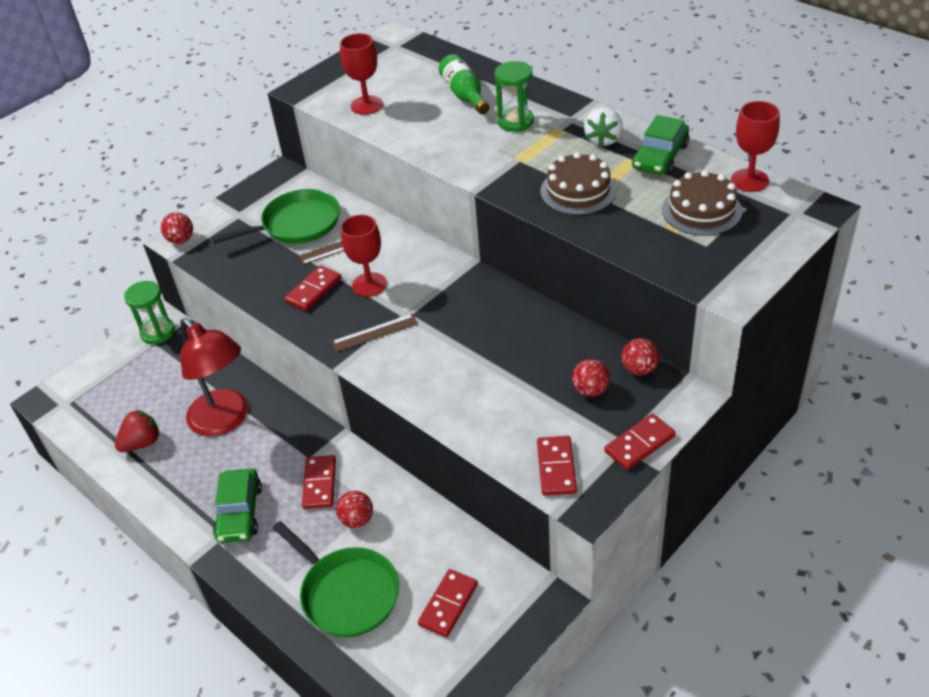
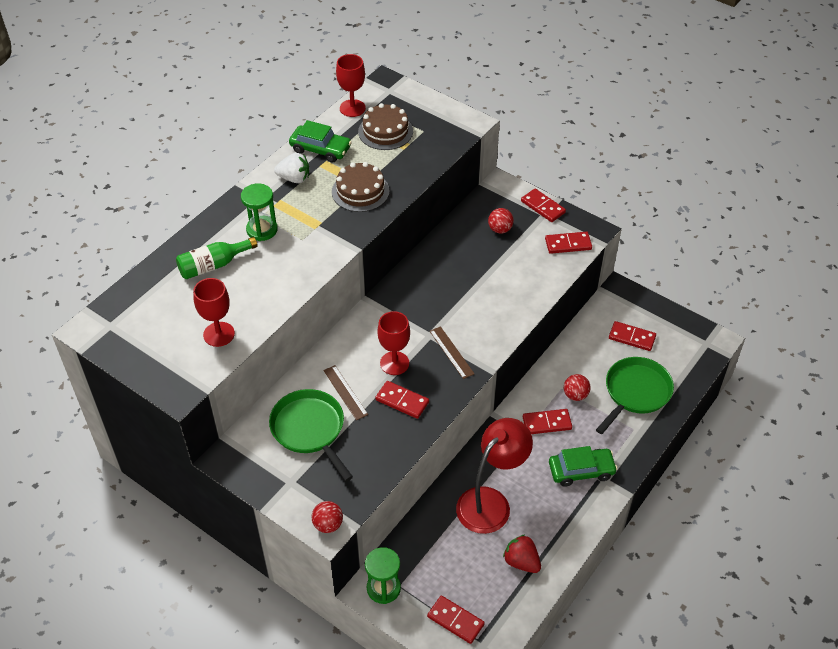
camera: 100 degrees left, 5 degrees up
(100, 385) = (455, 621): none -> red domino
(639, 369) = (478, 206): red ball -> none

